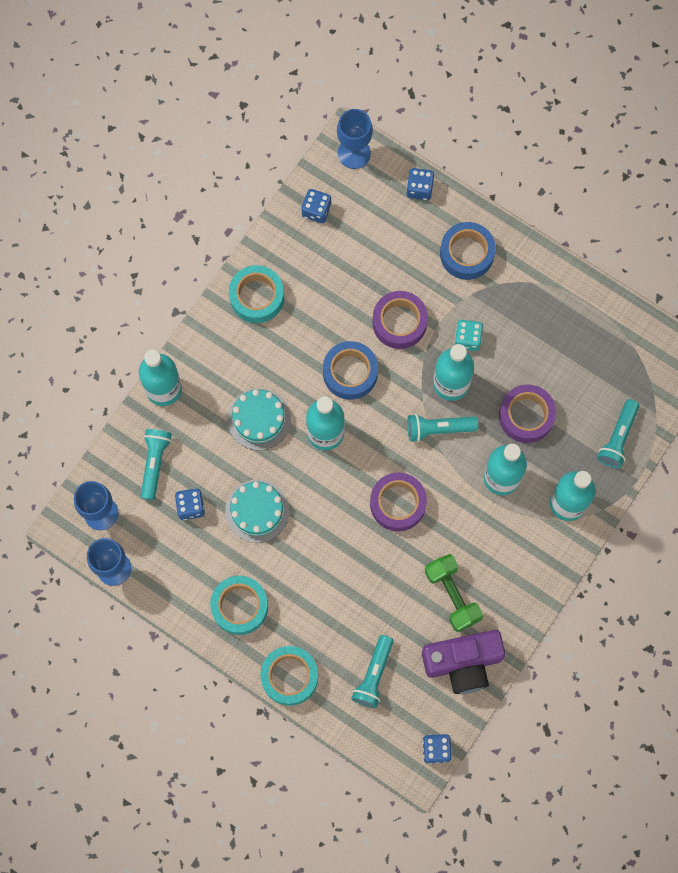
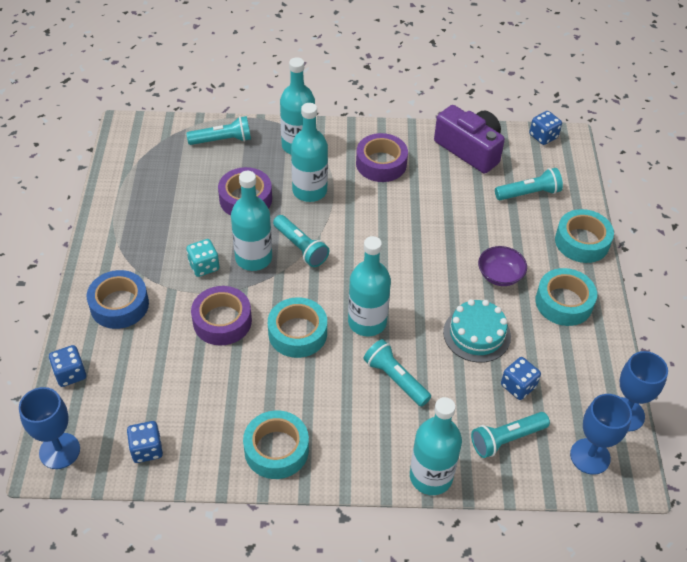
camera: 125 degrees left, 25 degrees down
(259, 419) = (395, 379): turquoise cake -> turquoise flashlight
(301, 575) = (500, 275): none -> purple bowl
(350, 373) = (297, 333): blue tape -> turquoise tape
(397, 503) = (386, 243): purple tape -> purple tape (381, 163)
(452, 595) = (427, 177): green dumbbell -> none

